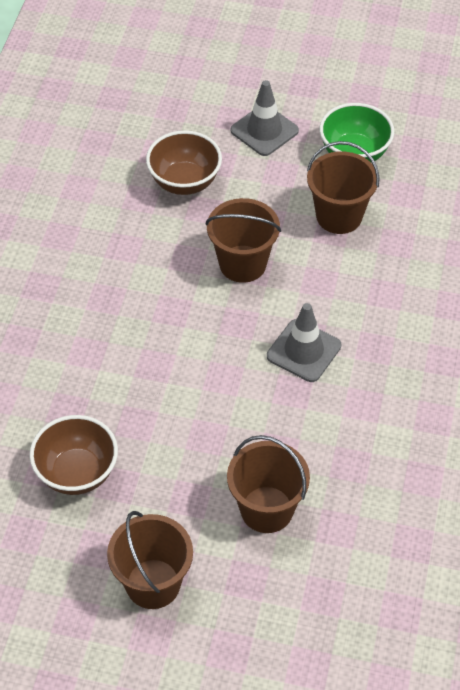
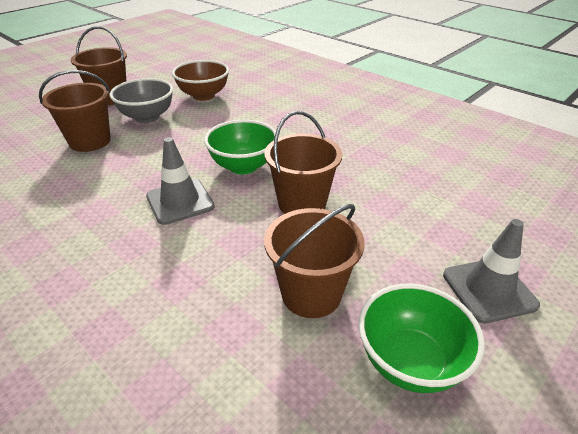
camera: 120 degrees right, 15 degrees down
(175, 495) = (147, 117): none -> grey bowl
(184, 182) = (428, 205): brown bowl -> none
(215, 335) = (243, 166): none -> green bowl

